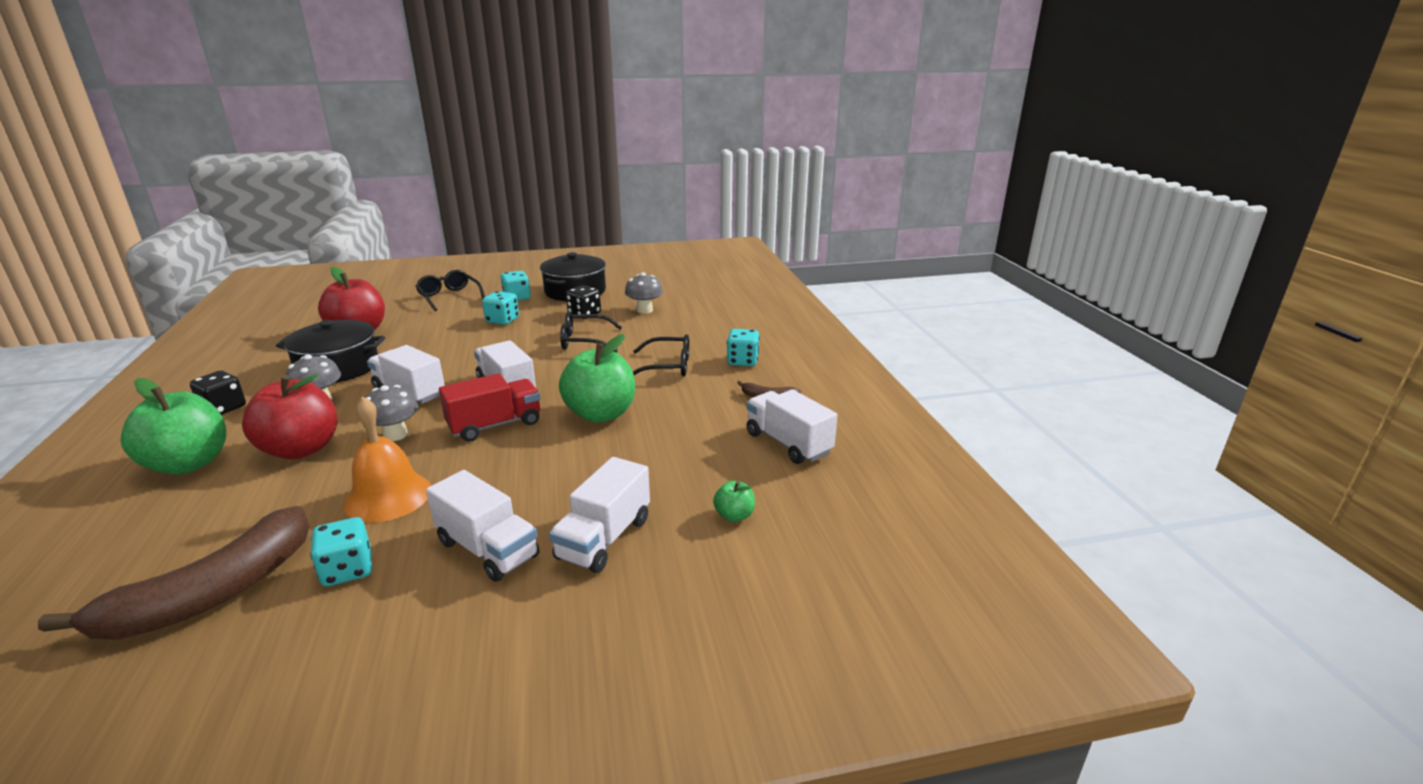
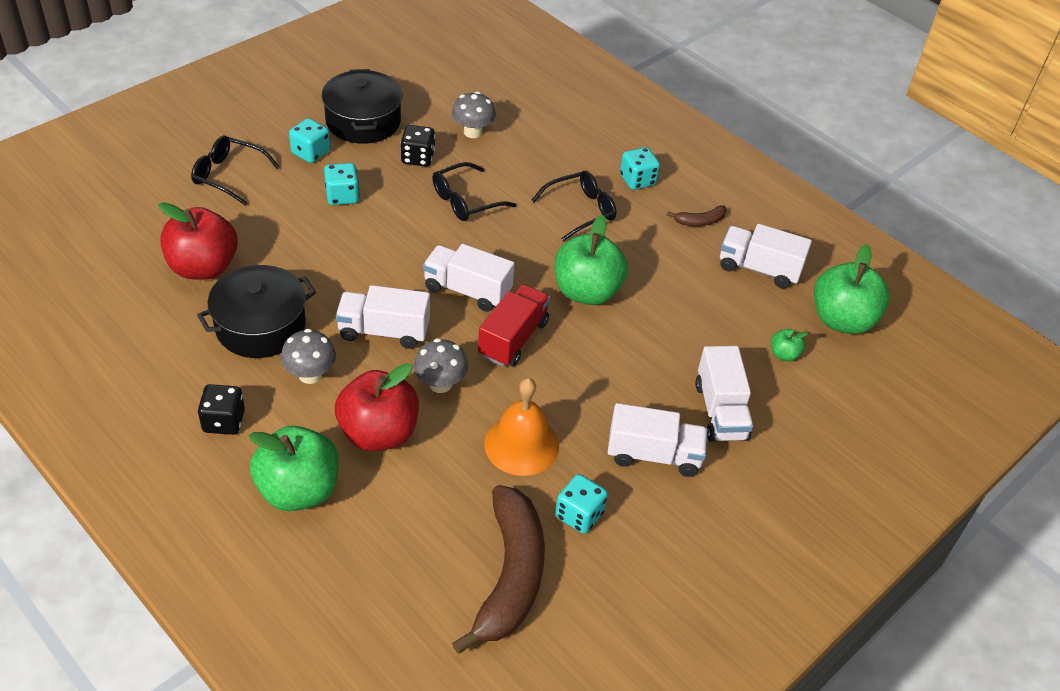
camera: 35 degrees left, 20 degrees up
(837, 508) = (842, 320): none -> green apple

